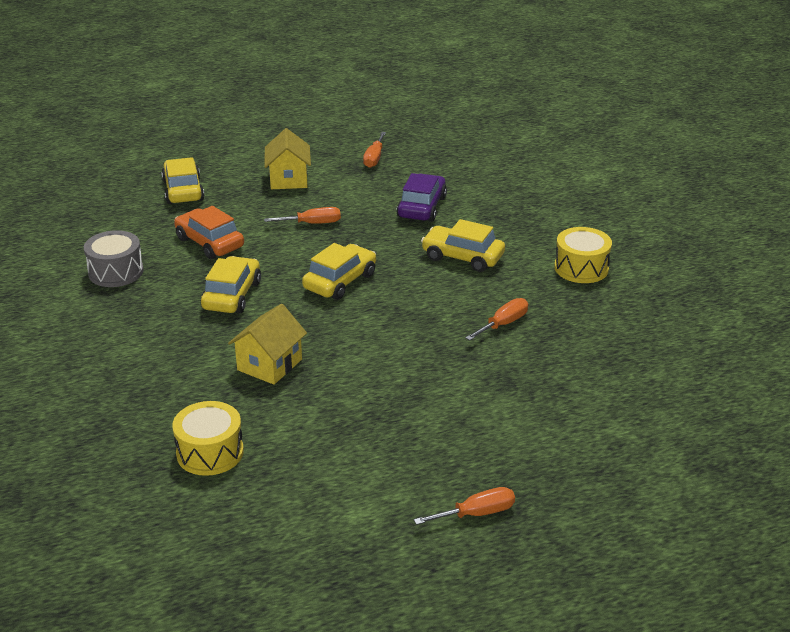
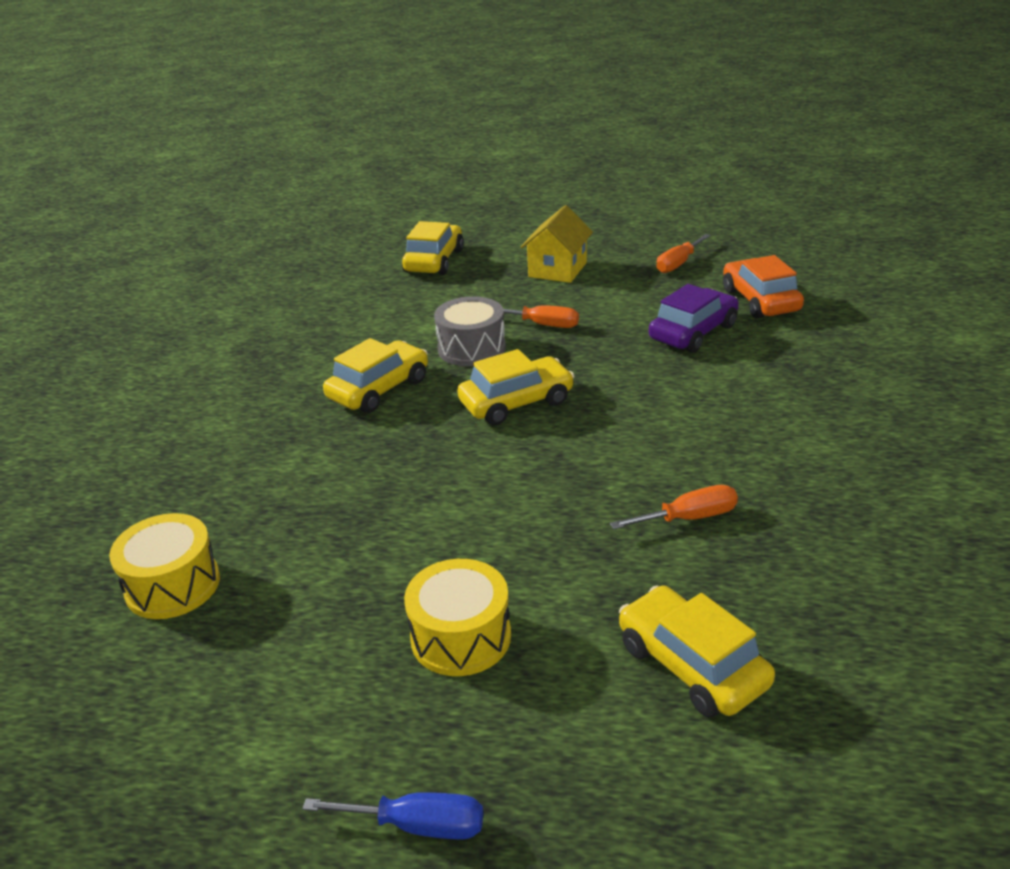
camera: 30 degrees right, 0 degrees up
(116, 272) = (286, 333): grey drum -> grey drum (471, 348)
(209, 243) = (410, 323): orange car -> orange car (760, 300)
(269, 365) = (343, 488): yellow house -> none
(462, 257) = (699, 408): yellow car -> yellow car (691, 665)
(477, 514) = (418, 825): orange screwdriver -> blue screwdriver
(581, 268) = (866, 465): yellow drum -> yellow drum (461, 637)

